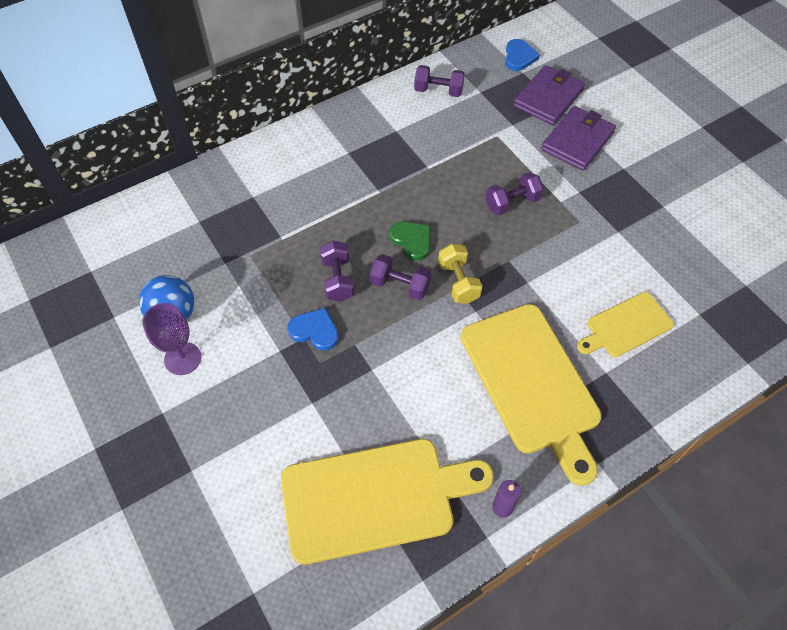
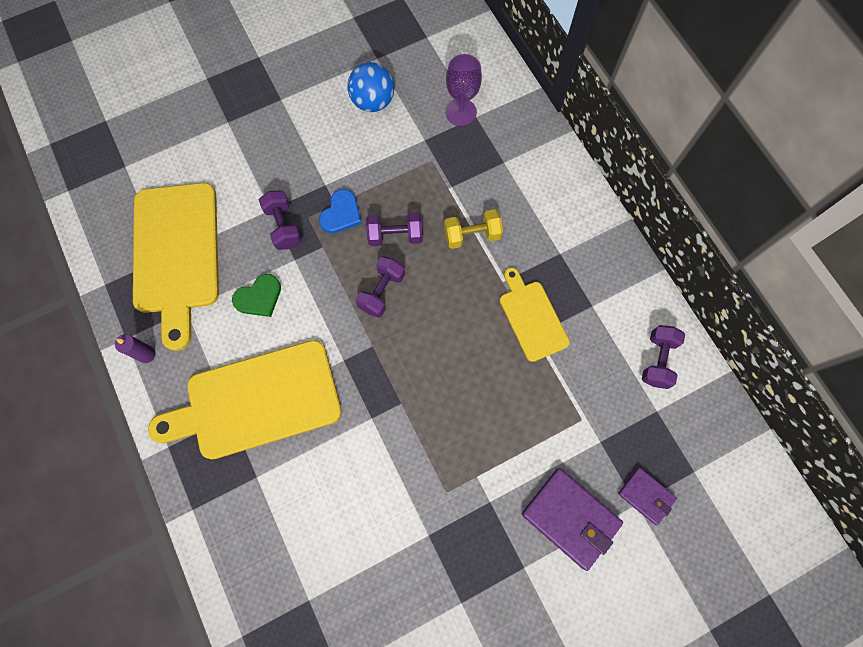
camera: 95 degrees right, 15 degrees up
(182, 358) = (328, 111): purple goblet -> purple goblet (461, 112)
(412, 240) = (435, 308): green heart -> green heart (259, 297)
(458, 282) = (379, 348): yellow dumbbell -> yellow dumbbell (472, 235)
(512, 203) = (478, 420): purple dumbbell -> purple dumbbell (283, 226)
(519, 57) = (724, 472): blue heart -> none
(548, 98) = (646, 496): purple wallet -> purple wallet, size x0.58
(626, 326) = (305, 511): yellow cutting board -> yellow cutting board (531, 317)

